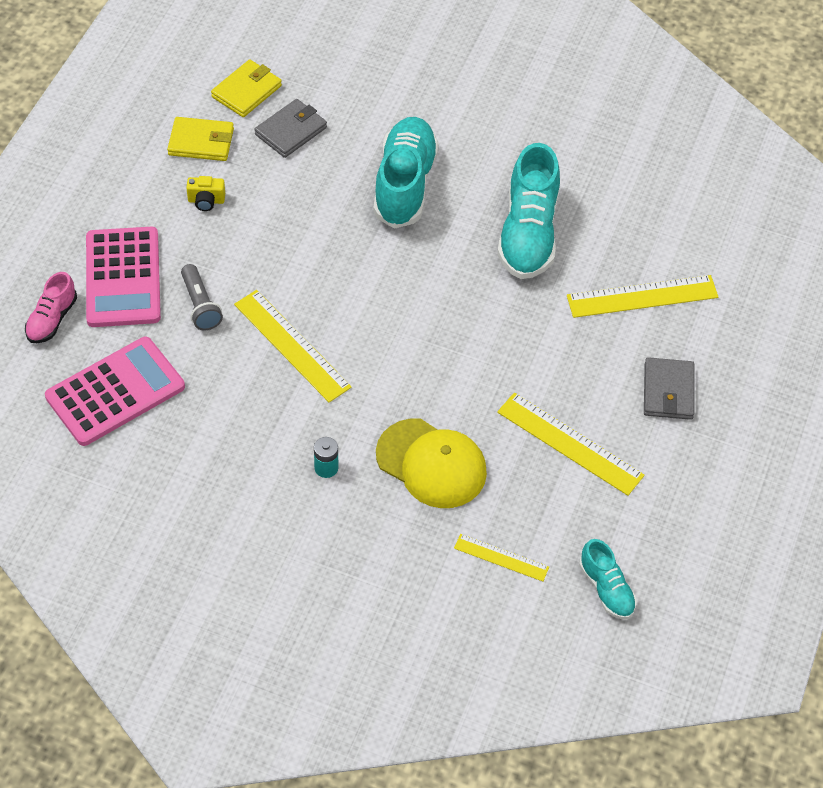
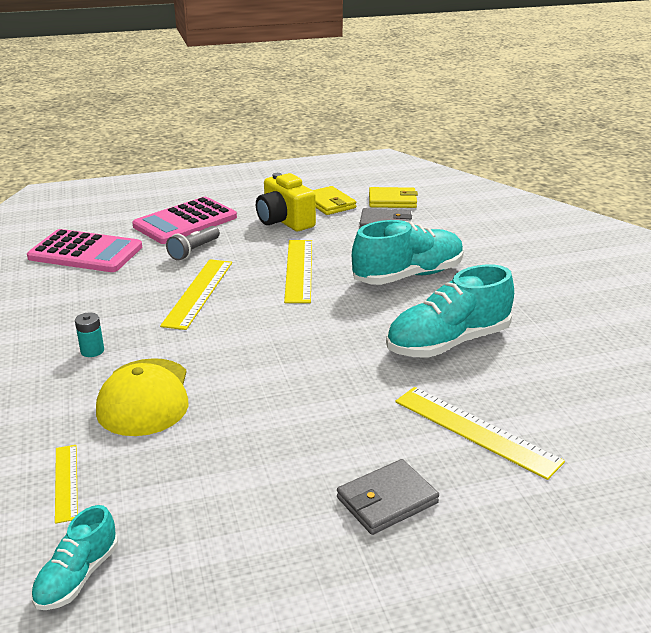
camera: 55 degrees right, 25 degrees down
(52, 319) = (125, 215): pink shoe -> none
(206, 201) = (284, 221): yellow camera -> yellow camera, size x2.03
(570, 443) = (248, 464): yellow ruler -> yellow ruler (299, 270)

